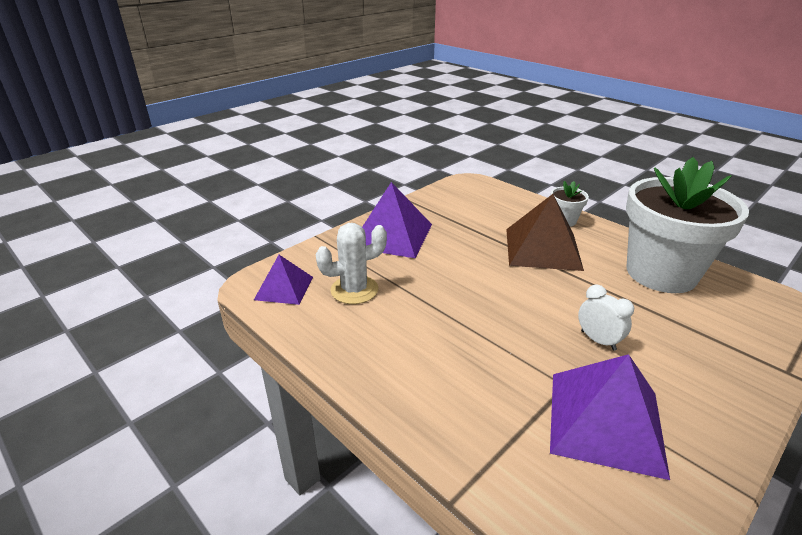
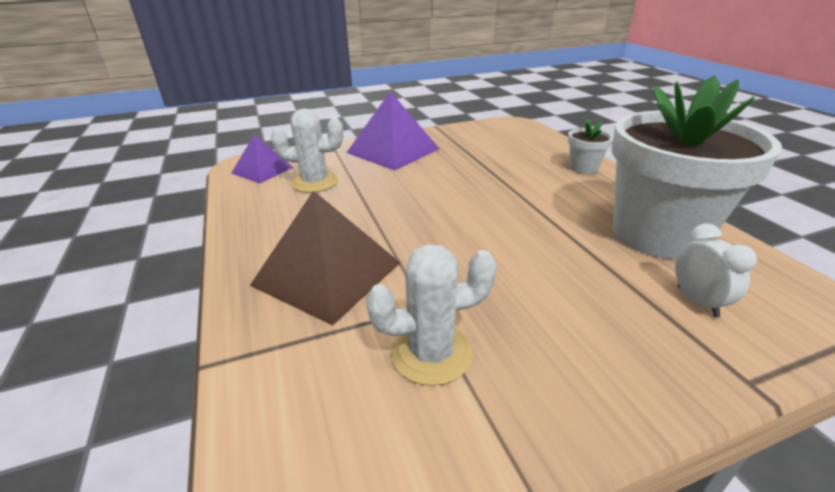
camera: 25 degrees right, 0 degrees up
(543, 248) = (532, 186): brown pyramid -> brown pyramid (327, 273)
(598, 340) = (507, 277): white clock -> white clock (697, 301)
(605, 422) = (431, 353): purple pyramid -> white cactus

